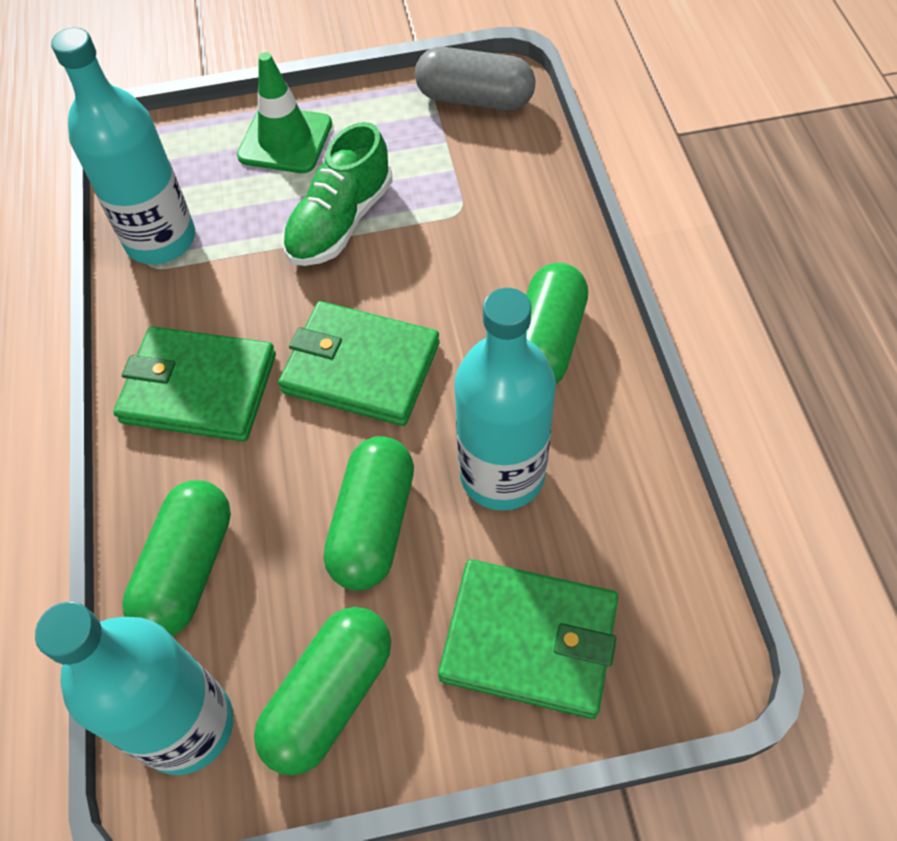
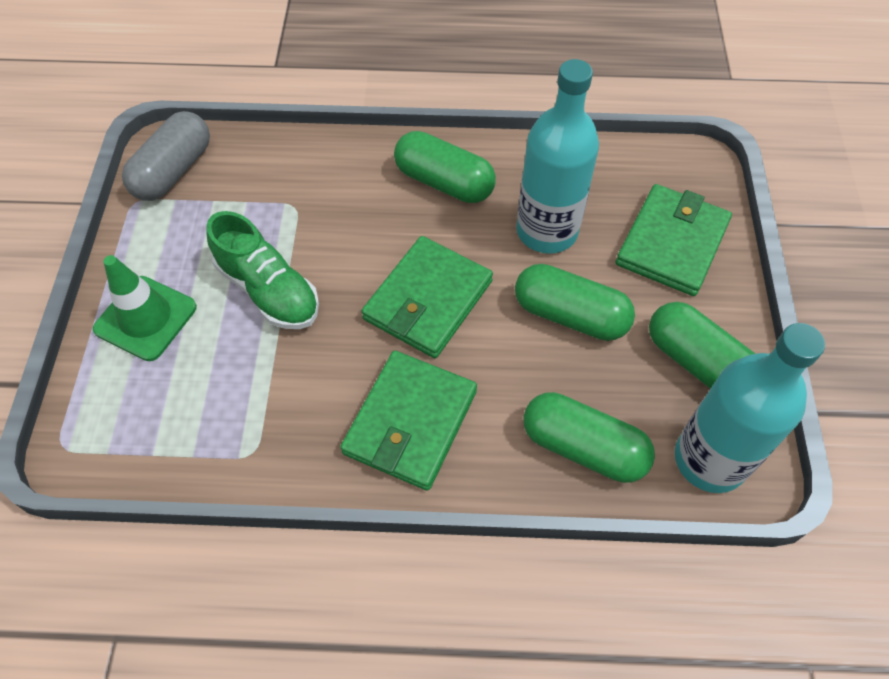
camera: 80 degrees left, 0 degrees up
(160, 240) = (223, 440): turquoise bottle -> none

